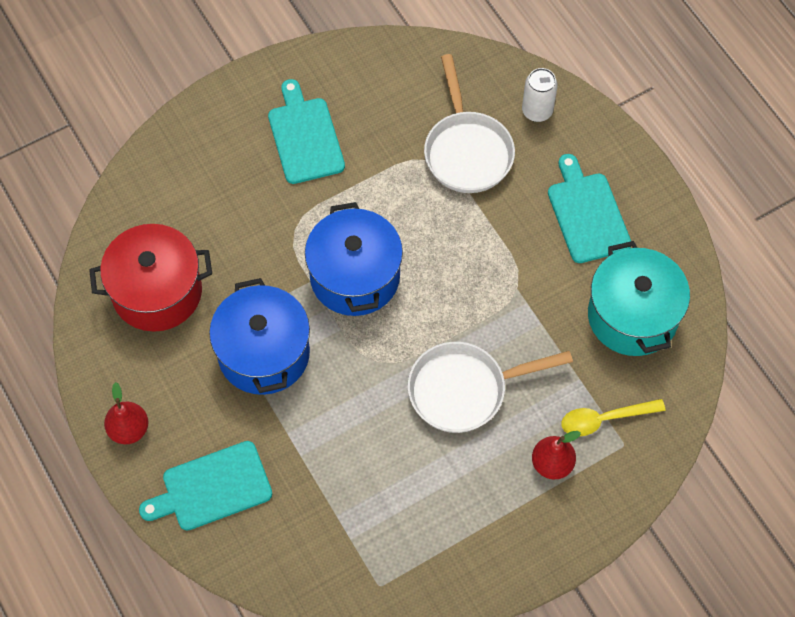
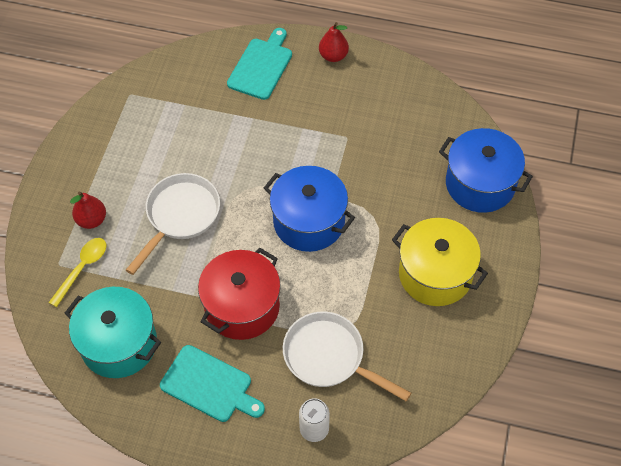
camera: 135 degrees right, 5 degrees down
(157, 292) = (403, 123): red pot -> red pot (242, 306)
(264, 353) = (310, 142): blue pot -> blue pot (480, 184)
(305, 137) = (435, 274): turquoise cutting board -> yellow pot

